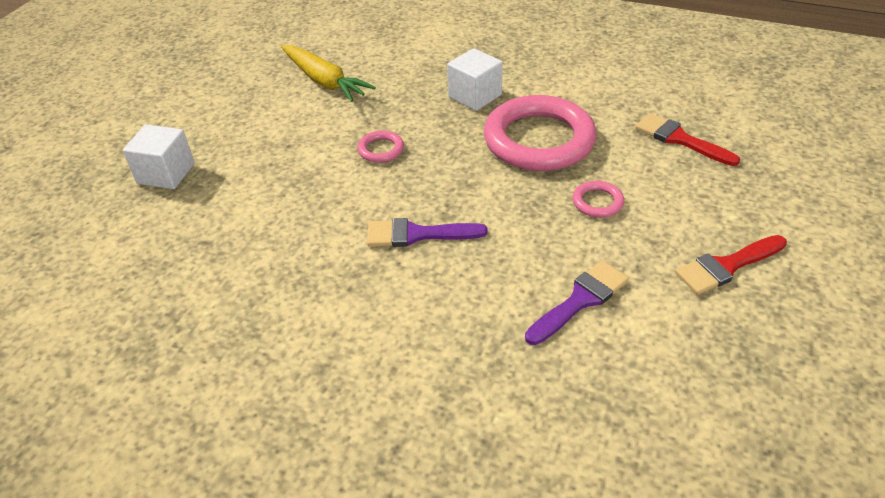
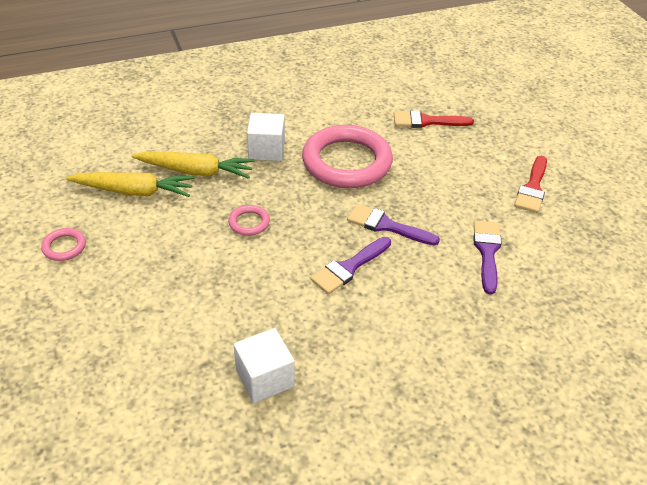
camera: 45 degrees left, 0 degrees up
(166, 173) = (96, 334): white cube -> white cube (265, 378)
(391, 87) = (196, 171): none -> yellow carrot
(503, 217) = (387, 226): none -> purple brush
(597, 202) = (428, 186): pink ring -> pink ring (64, 247)

